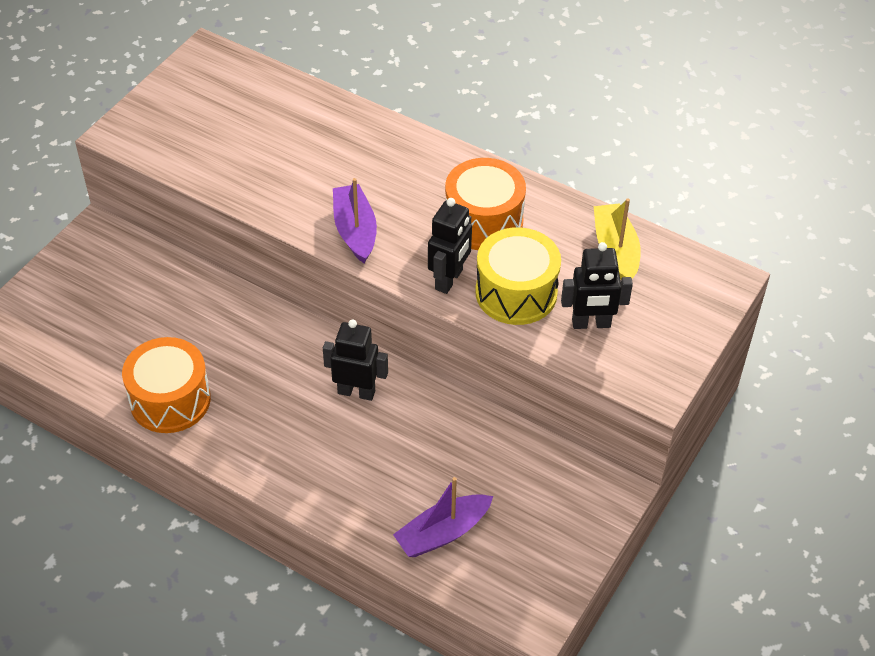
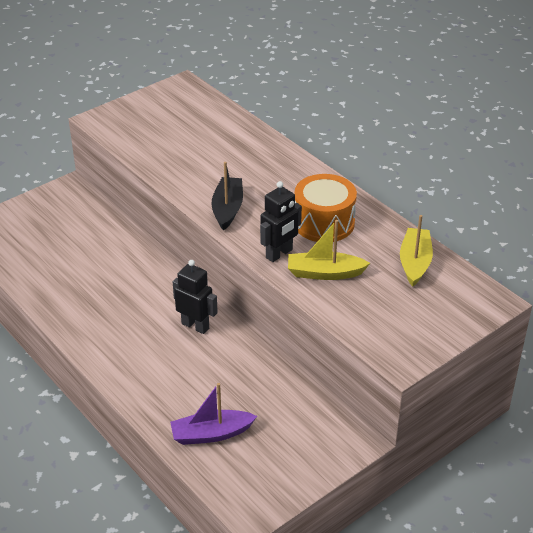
camera: 20 degrees right, 10 degrees down
(170, 400) = (64, 299): orange drum -> none
(355, 230) = (227, 209): purple boat -> black boat
(516, 293) = (324, 273): yellow drum -> yellow boat
(591, 324) = (371, 306): black robot -> none

